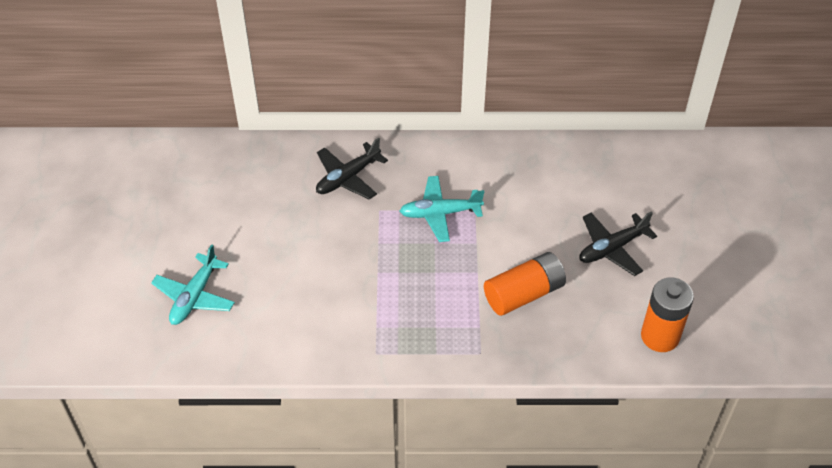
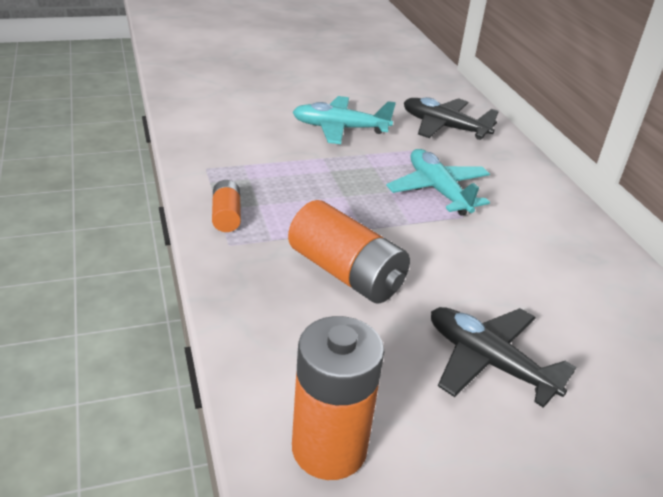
camera: 70 degrees right, 15 degrees down
(194, 296) = (244, 69): turquoise plane -> turquoise plane (340, 128)
(446, 349) = (226, 216): none -> orange battery

